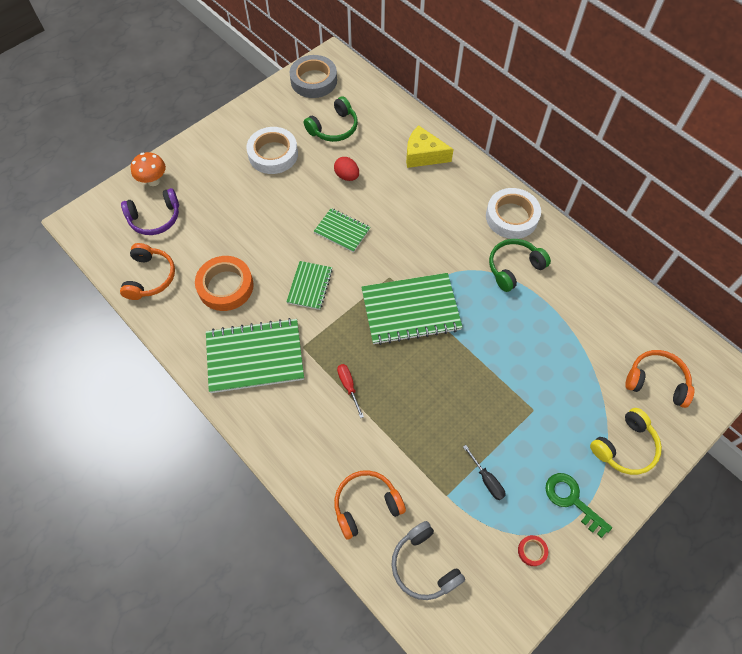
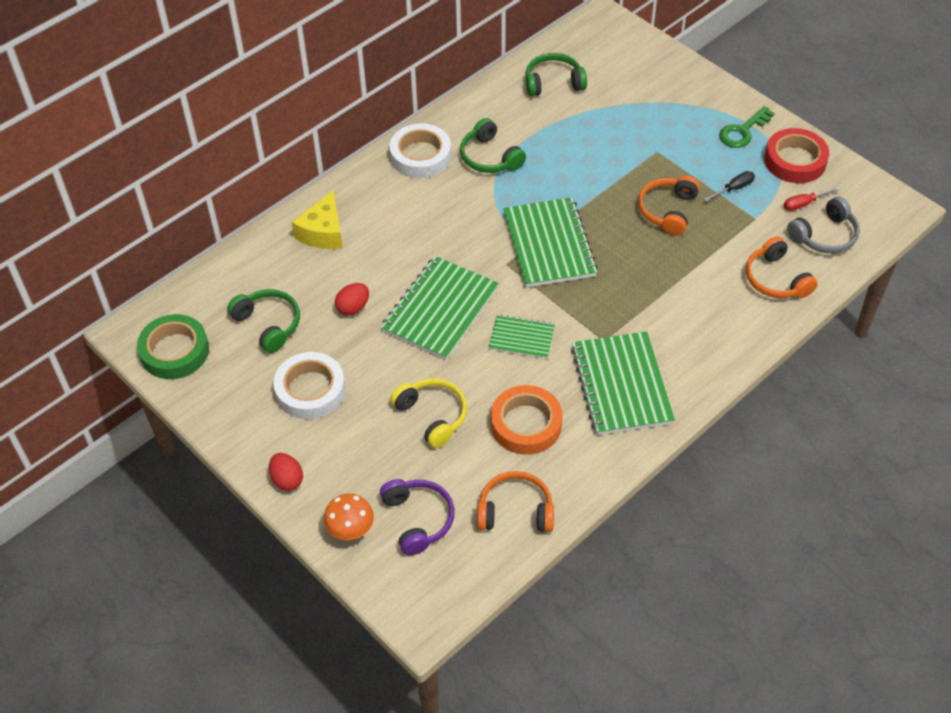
camera: 90 degrees left, 10 degrees down
(200, 145) = (287, 480): none -> red egg
(314, 80) = (174, 351): grey tape -> green tape
(342, 231) = (440, 310): green notebook -> green notebook, size x1.80
(348, 386) = (649, 297): red screwdriver -> red screwdriver (804, 204)
(532, 551) = (795, 161): red tape -> red tape, size x2.32
(620, 322) = (553, 83): none -> green headphones
(625, 447) = (685, 92): yellow headphones -> yellow headphones (432, 416)
(656, 382) = (616, 65): orange headphones -> orange headphones (668, 211)

